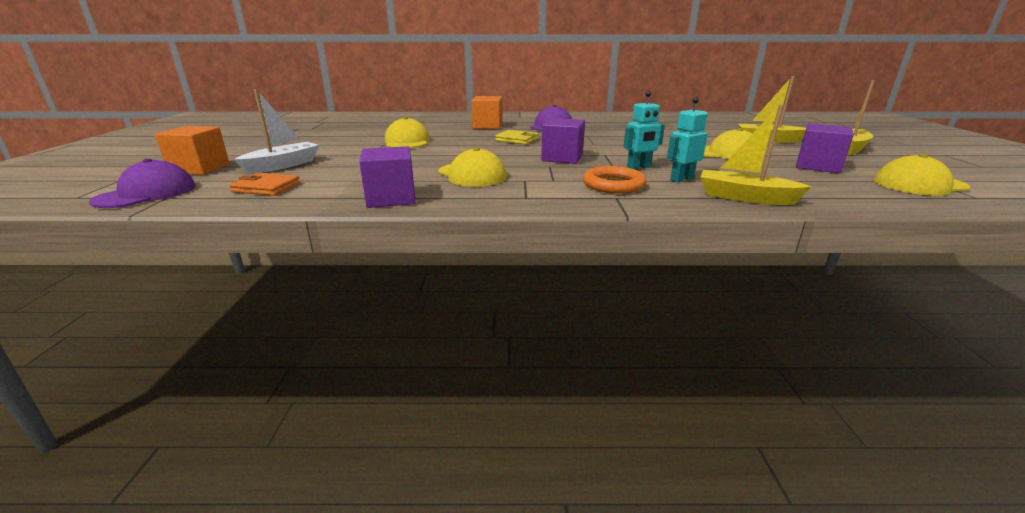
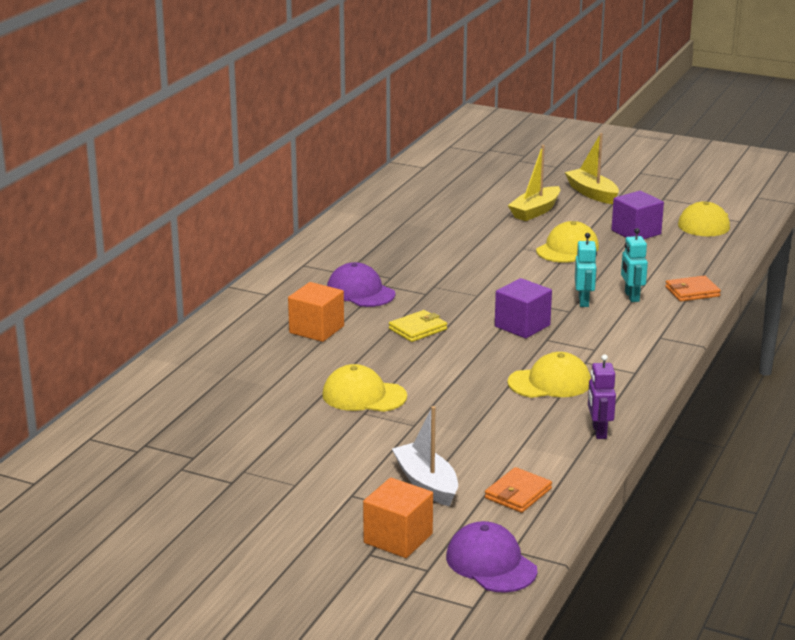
camera: 65 degrees left, 0 degrees up
(391, 198) = (599, 431): purple cube -> purple robot
(613, 185) = (627, 328): orange ring -> none
(744, 197) = (692, 292): yellow boat -> orange wallet

